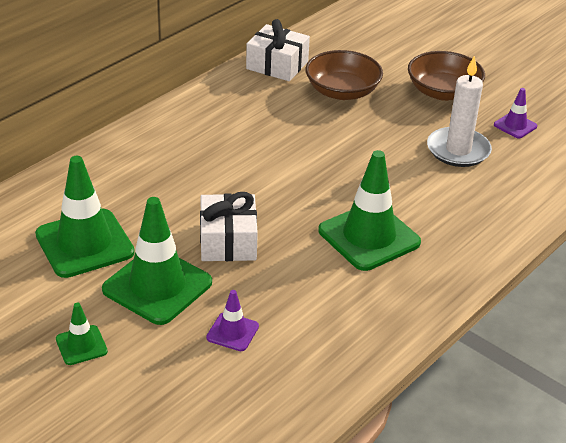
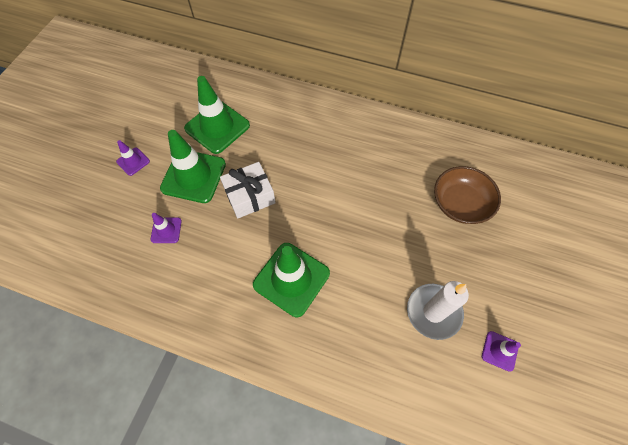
camera: 70 degrees right, 25 degrees up
(81, 345) = (133, 161): green traffic cone -> purple traffic cone
(277, 65) = (465, 151): white gift -> none
(443, 92) = (511, 276): brown bowl -> none

